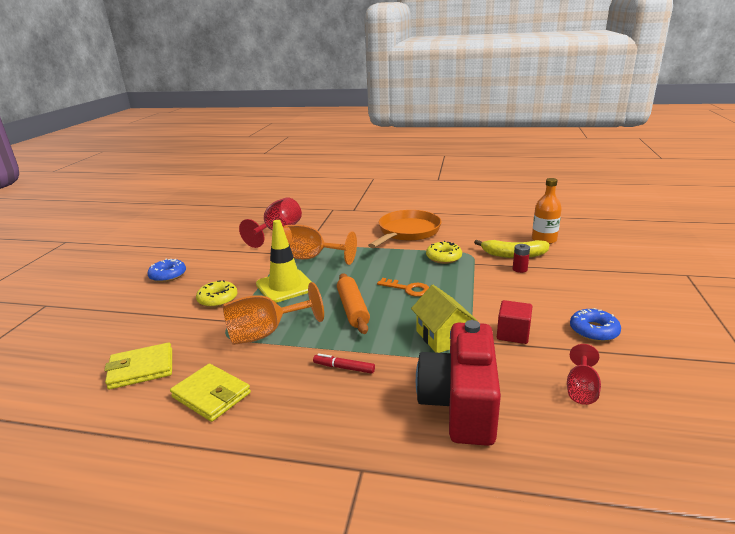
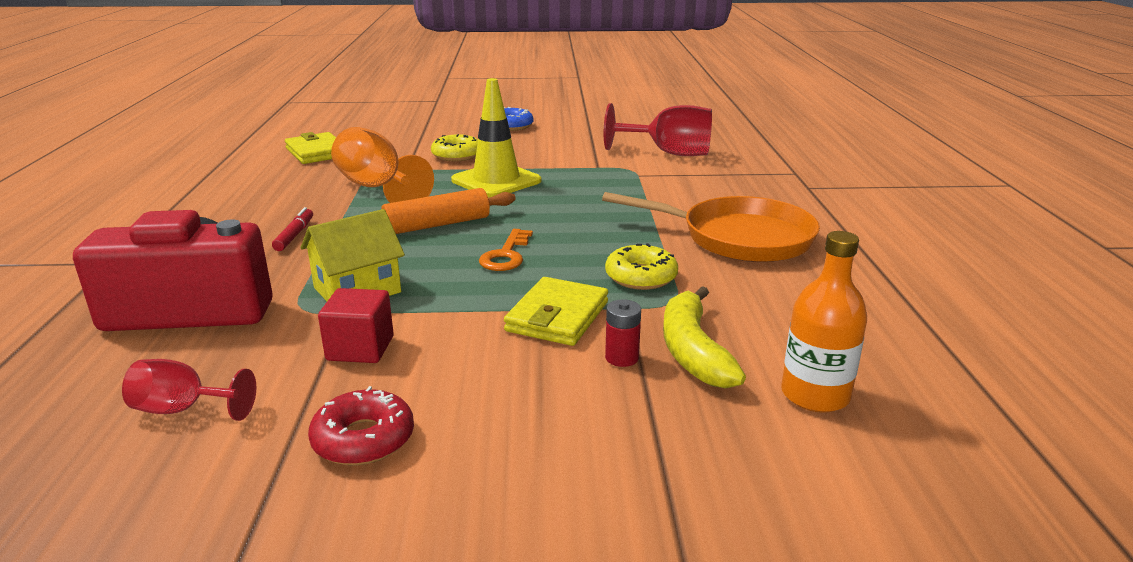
camera: 75 degrees right, 0 degrees up
(211, 395) = (264, 184): yellow wallet -> yellow wallet (557, 317)
(311, 258) = (589, 183): orange goblet -> none
(593, 331) = (363, 439): blue donut -> red donut

